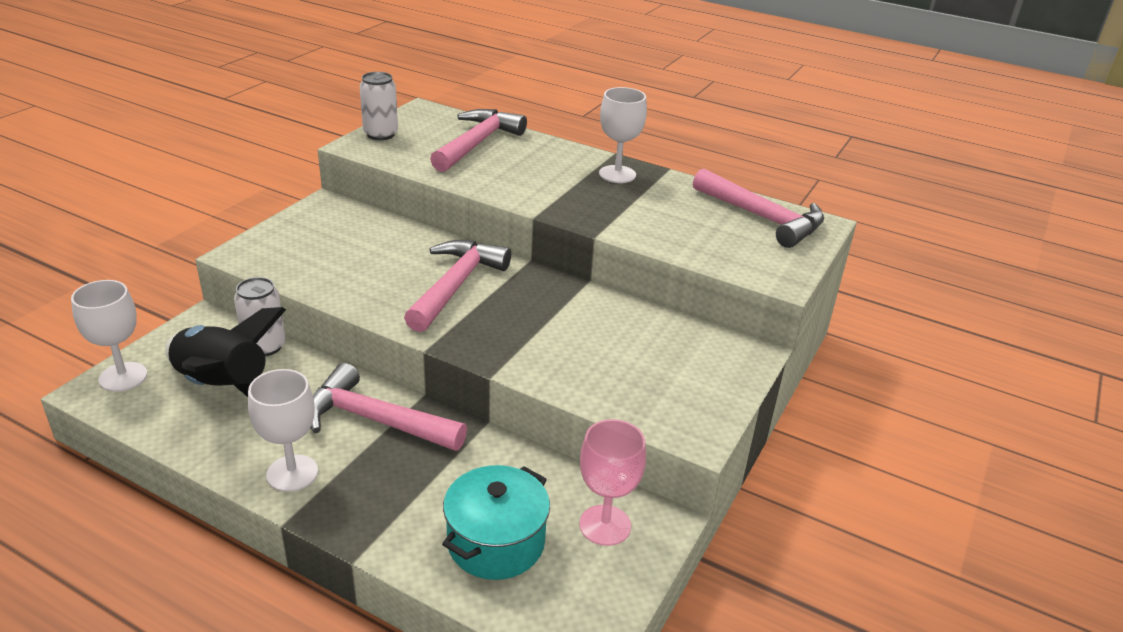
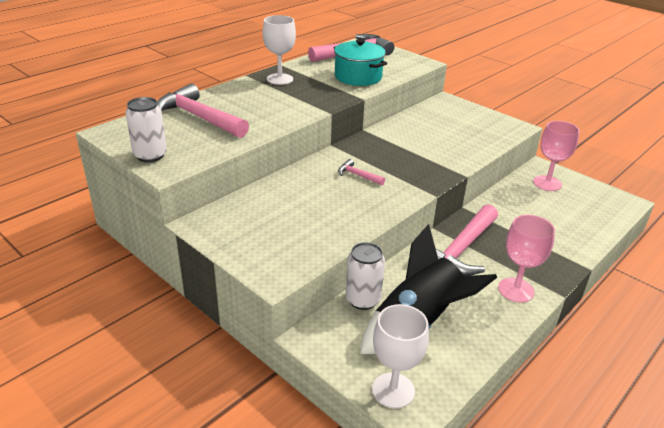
camera: 75 degrees left, 0 degrees up
(292, 473) = (516, 290): white goblet -> pink goblet
(456, 285) = (357, 175): pink hammer -> pink hammer, size x0.45
(496, 542) = (565, 217): turquoise pot -> turquoise pot (358, 77)

